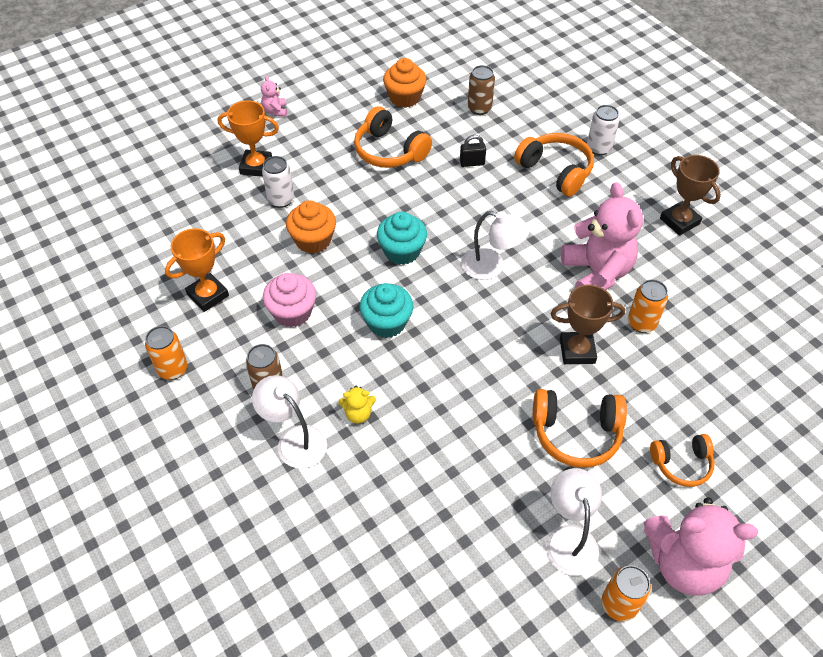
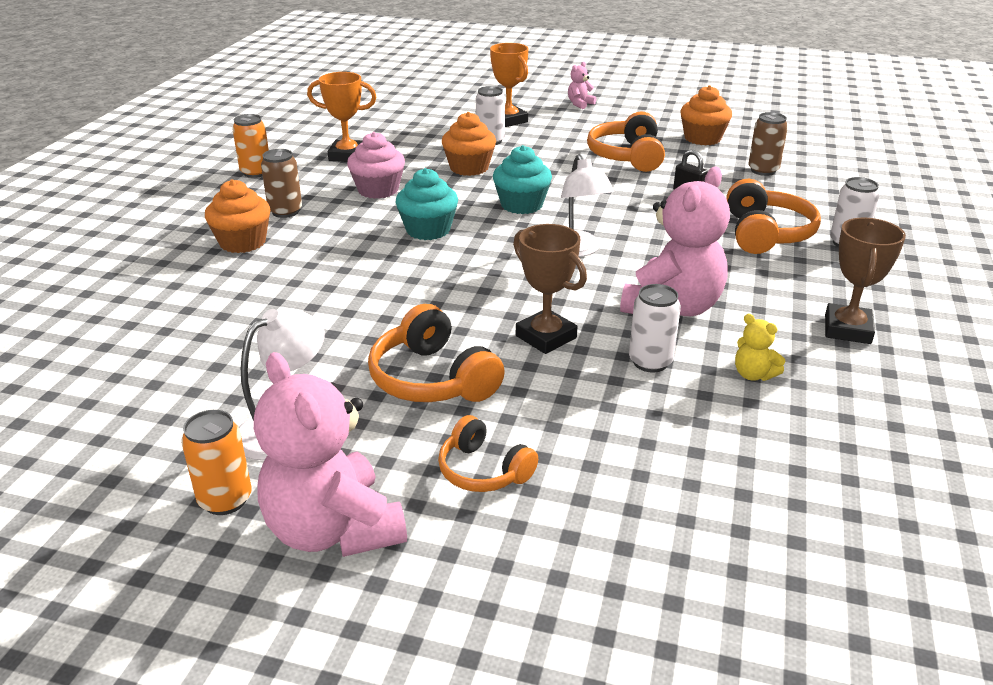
camera: 50 degrees right, 20 degrees down
(294, 440) = (243, 242): white lamp -> orange cupcake
(358, 414) = (306, 257): yellow teddy bear -> yellow teddy bear (753, 374)
(641, 323) = (650, 362): orange can -> white can

